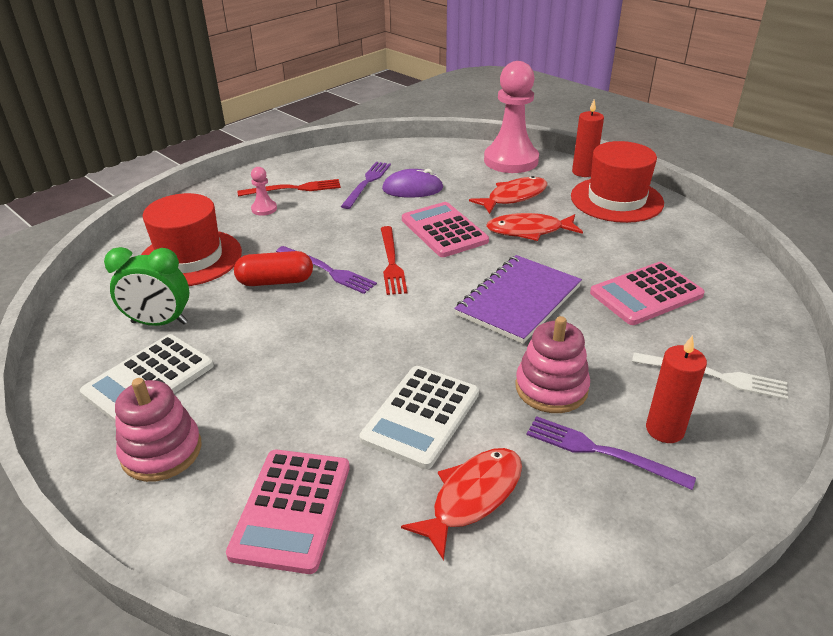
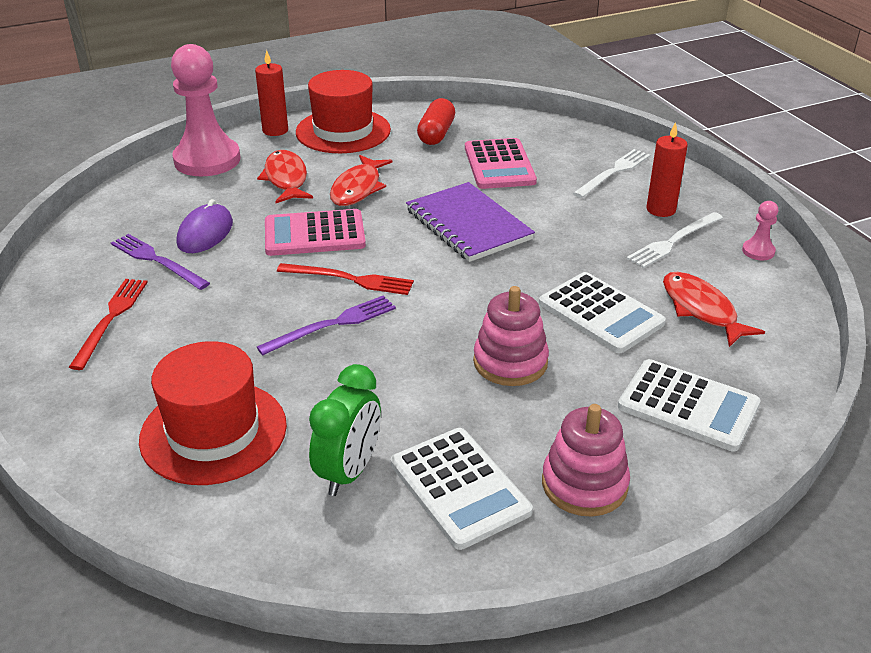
camera: 70 degrees left, 0 degrees up
(264, 209) = (141, 352): pink pawn -> pink pawn (758, 251)
(275, 281) = (326, 366): red capsule -> red capsule (436, 134)
(292, 509) = (688, 406): pink calculator -> white calculator
(551, 388) = (594, 242): pink stacking toy -> pink stacking toy (510, 362)
(601, 452) = (673, 241): purple fork -> white fork

